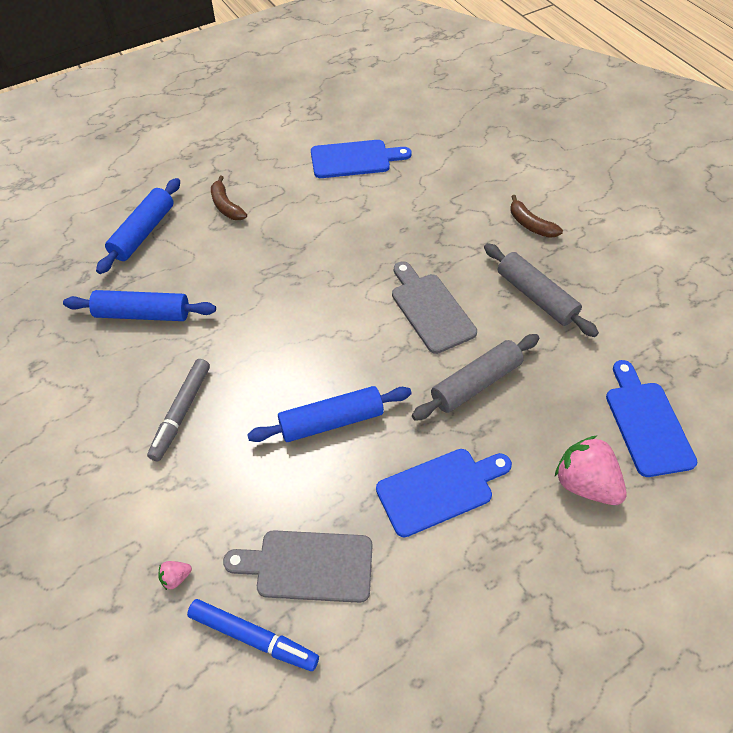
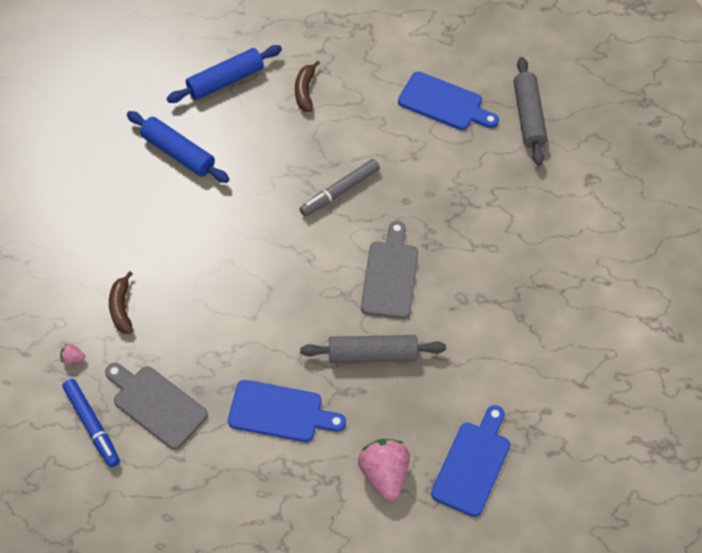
camera: 35 degrees right, 5 degrees up
(181, 412) = (152, 247): grey marker -> grey marker (340, 191)
(331, 421) = (247, 317): blue rolling pin -> none
(530, 224) = (539, 251): brown banana -> brown banana (121, 308)
(536, 296) = (483, 315): grey rolling pin -> grey rolling pin (528, 116)

